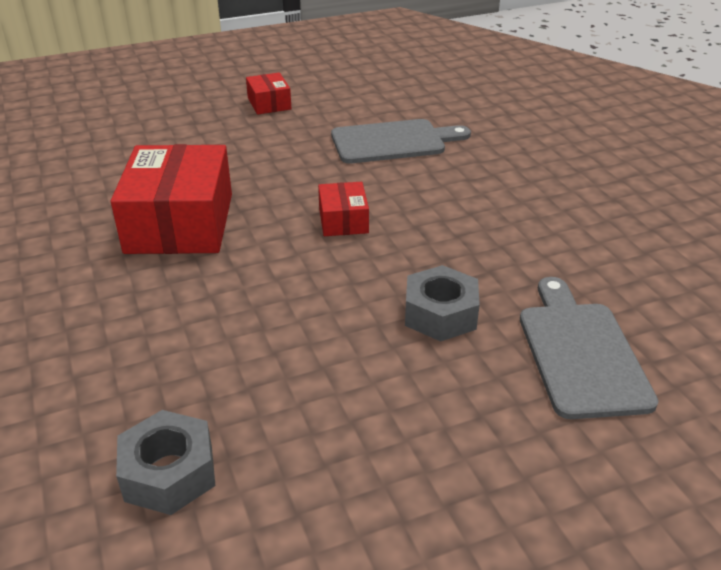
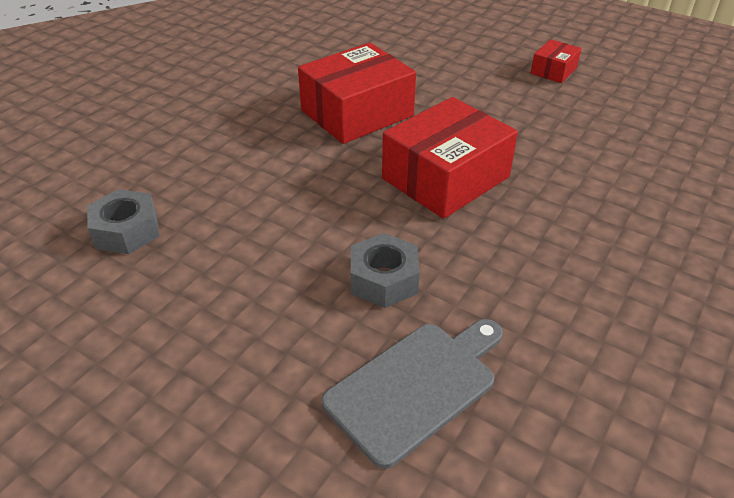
camera: 55 degrees right, 5 degrees up
(343, 220) = (445, 178): red box -> red box, size x2.05
(393, 142) = (590, 151): grey cutting board -> none

